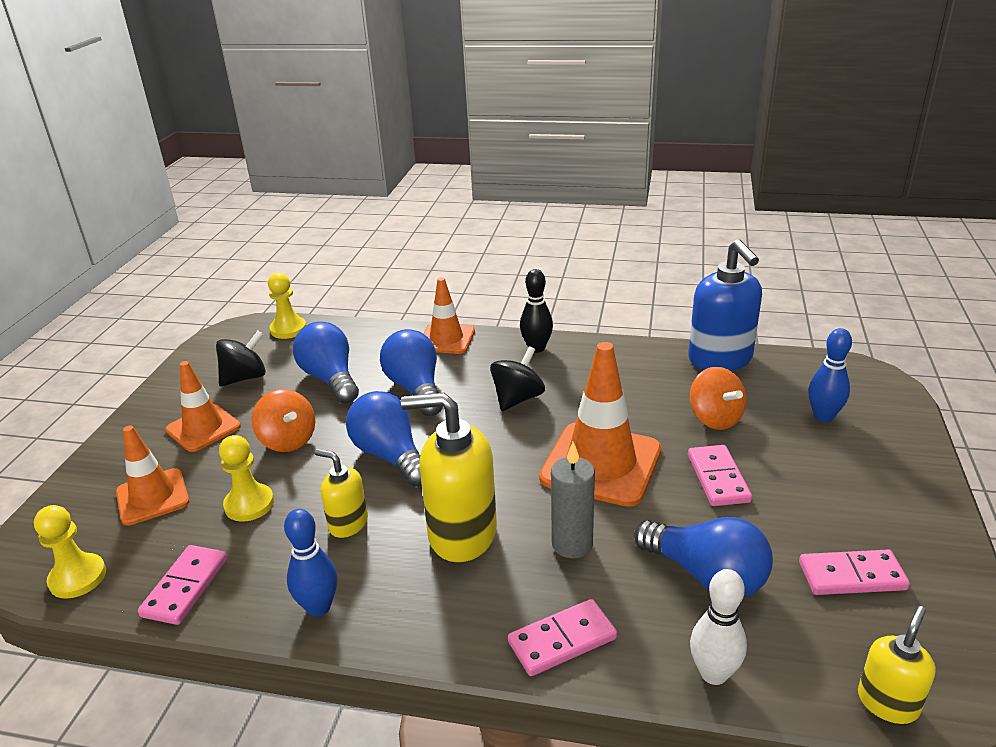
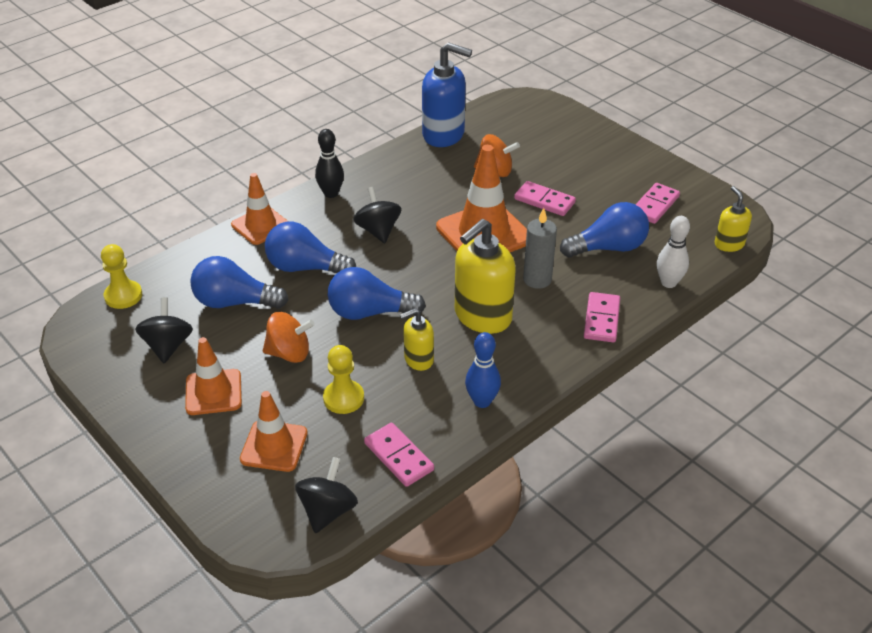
camera: 55 degrees left, 10 degrees up
(78, 578) = (328, 511): yellow pawn -> black spinning top
(823, 416) = (538, 136): blue bowling pin -> none

